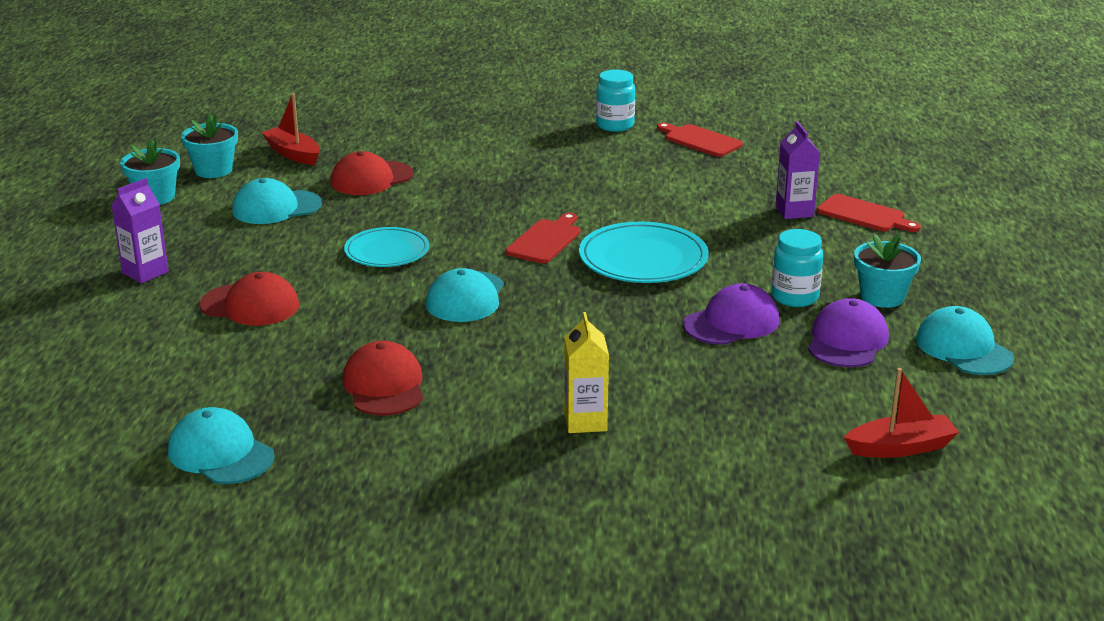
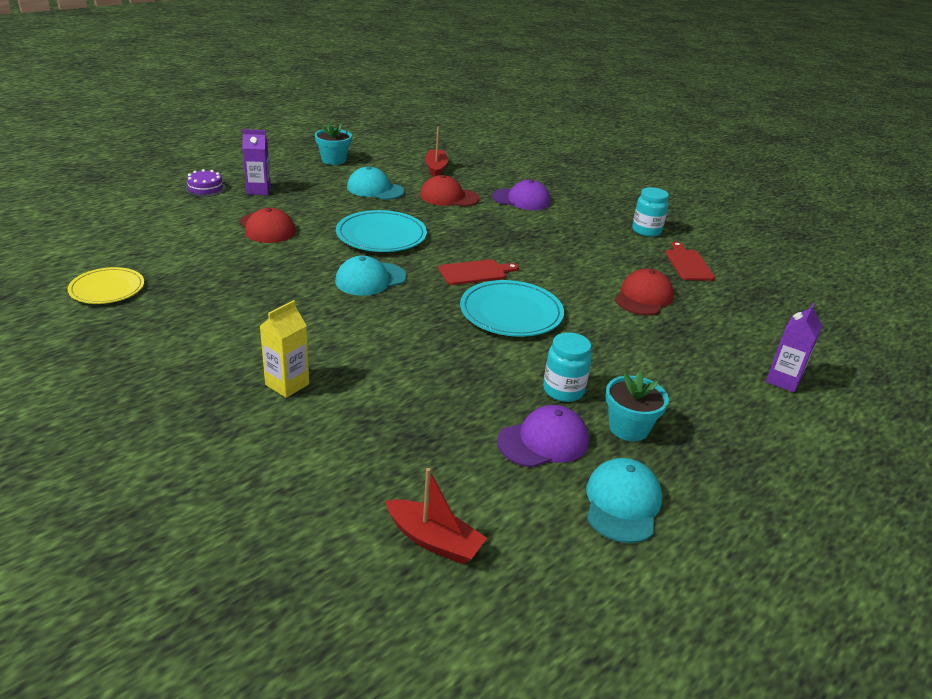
camera: 40 degrees right, 5 degrees up
(73, 302) = (205, 188): none -> purple cake
(213, 170) = (384, 160): turquoise flower pot -> none
(220, 453) = (107, 289): turquoise cap -> yellow plate
(384, 386) = (238, 301): red cap -> red cap (643, 297)
(387, 251) = (381, 235): turquoise plate -> turquoise plate, size x1.51
(731, 322) = (489, 381): purple cap -> purple cap (521, 199)
(794, 211) = (671, 337): purple carton -> purple carton (783, 380)
(864, 215) = (722, 366): red cutting board -> none

